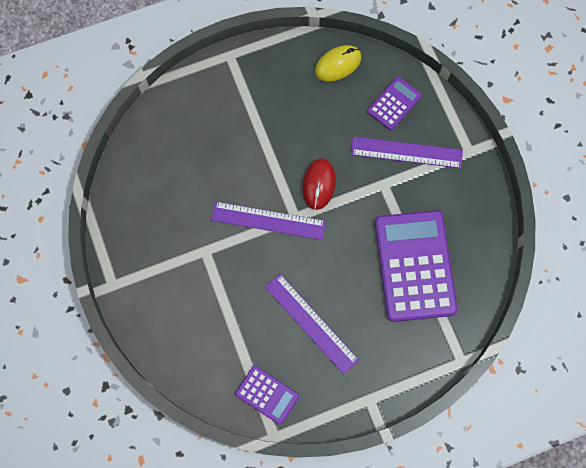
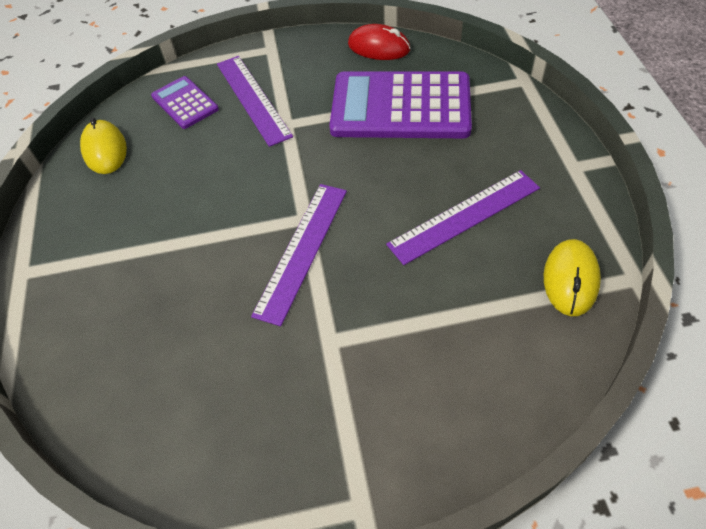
camera: 75 degrees left, 20 degrees down
(267, 394) = (570, 279): purple calculator -> yellow mouse
(318, 184) = (266, 187): red mouse -> red mouse (379, 47)
(406, 152) = (253, 99): purple ruler -> purple ruler turned 45 degrees counterclockwise

